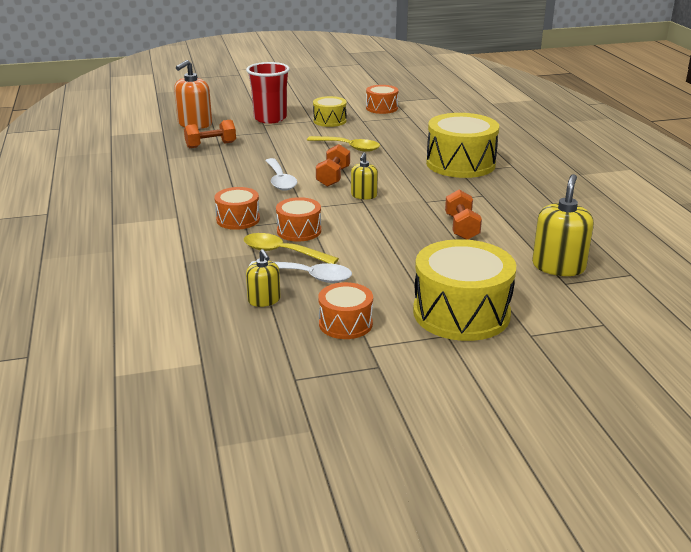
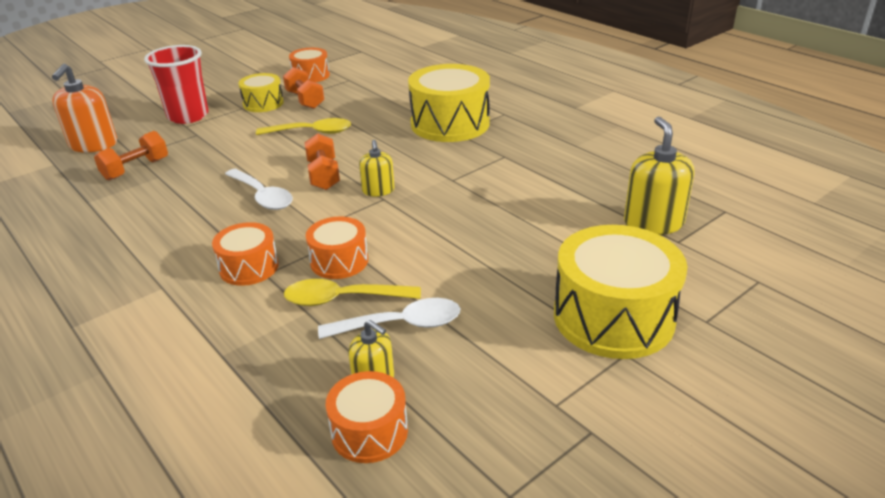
camera: 25 degrees left, 5 degrees up
(345, 323) = (501, 380): orange drum -> orange drum (369, 431)
(461, 227) = (517, 203): orange dumbbell -> orange dumbbell (305, 100)

